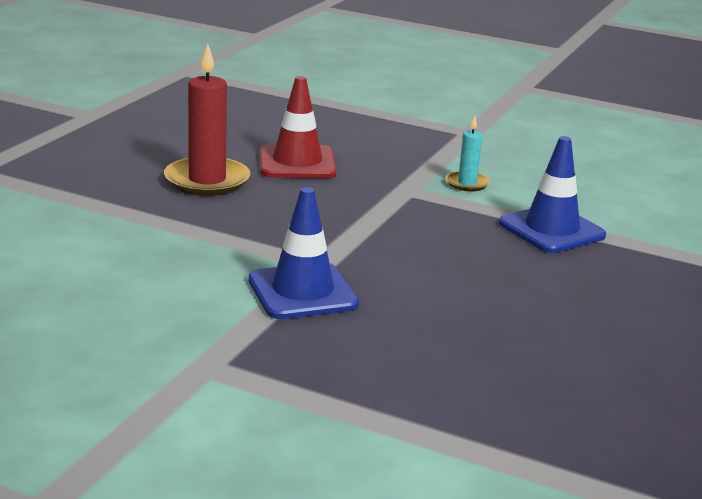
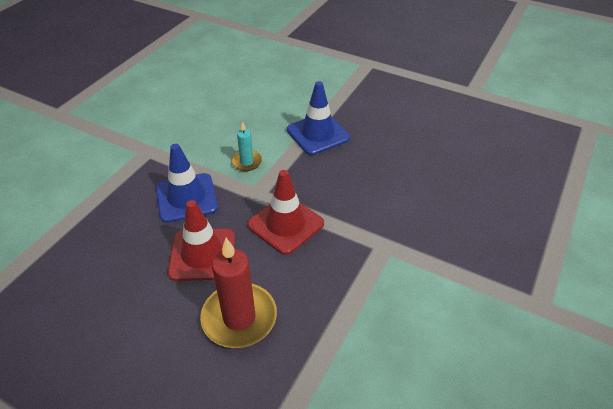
camera: 85 degrees left, 20 degrees up
(302, 292) = (428, 255): blue traffic cone -> blue traffic cone (186, 198)
(351, 204) = (285, 224): none -> red traffic cone

